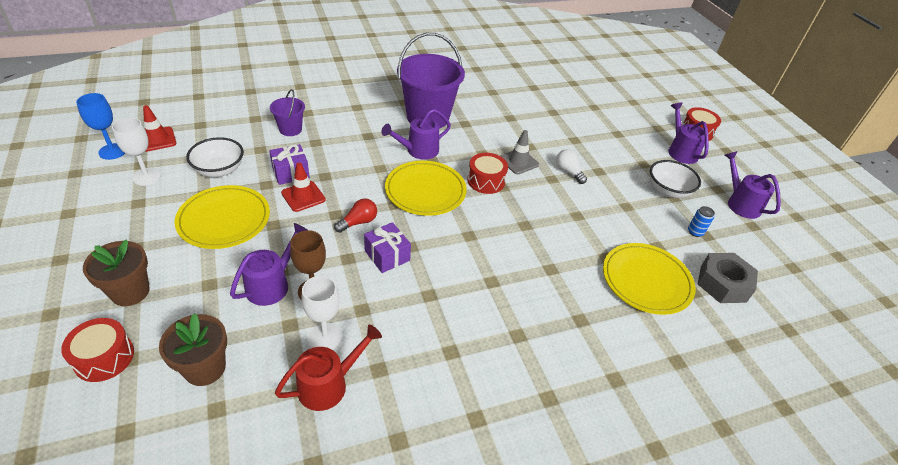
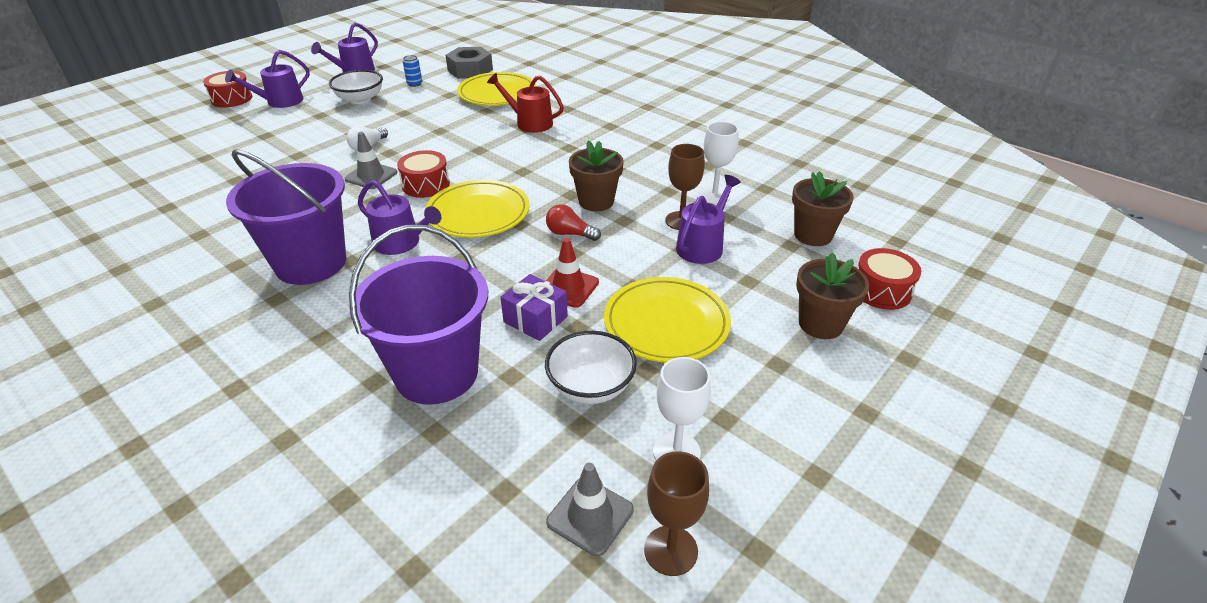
camera: 115 degrees left, 5 degrees down
(112, 151) = (670, 550): blue goblet -> brown goblet
(157, 139) = (590, 516): red traffic cone -> grey traffic cone
(272, 284) = (702, 245): purple watering can -> purple watering can turned 120 degrees clockwise
(290, 129) = (436, 373): purple bucket -> purple bucket, size x2.05
(328, 384) = (746, 179): red watering can -> red watering can (529, 123)
(387, 255) = (596, 201): purple gift -> brown flower pot

